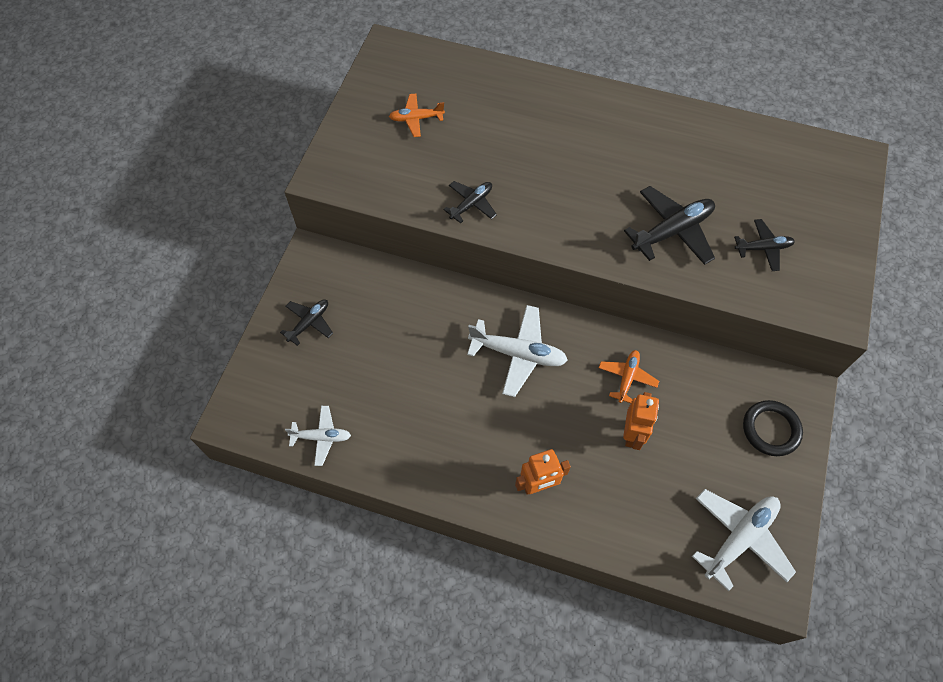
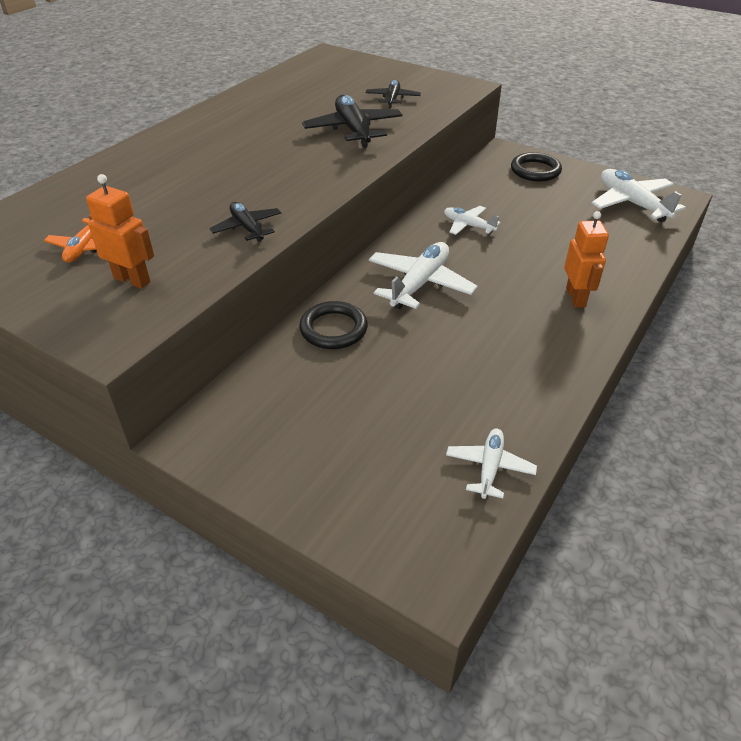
camera: 75 degrees left, 20 degrees down
(309, 323) = (304, 456): black plane -> none
(440, 305) = (333, 329): none -> black ring
(627, 378) = (468, 226): orange plane -> white plane
(632, 434) = (528, 234): orange robot -> orange robot (132, 280)

